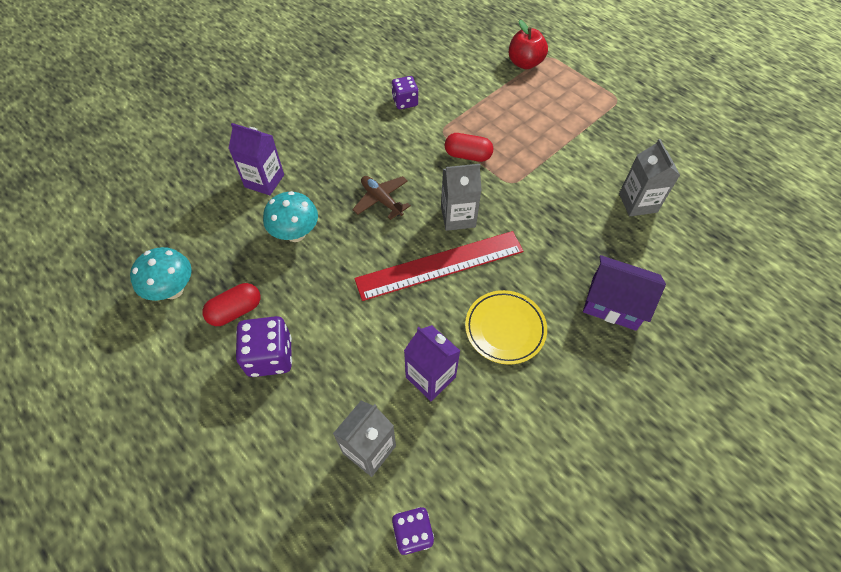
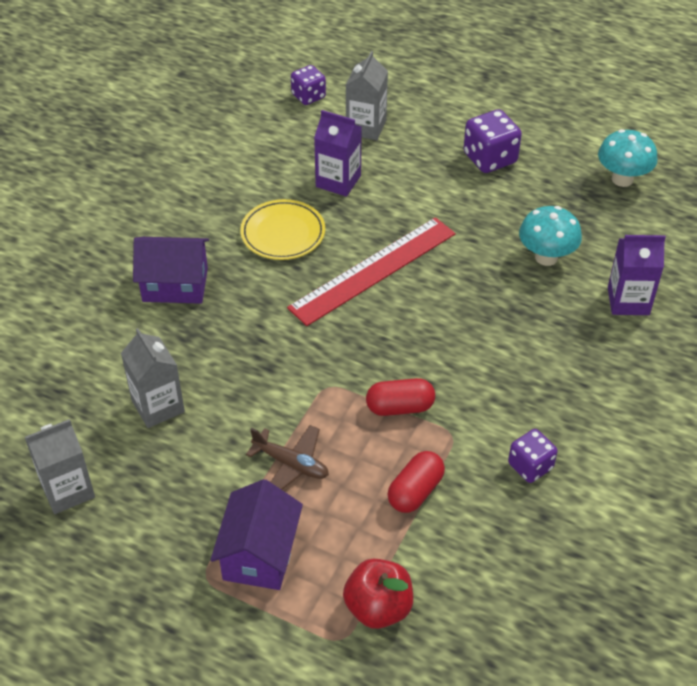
camera: 160 degrees right, 10 degrees down
(236, 311) = (548, 180): red capsule -> red capsule (415, 491)
(381, 200) = (476, 319): brown plane -> brown plane (291, 464)
(458, 217) = (377, 325): grey carton -> grey carton (67, 490)
(584, 101) = (259, 554): none -> purple house

